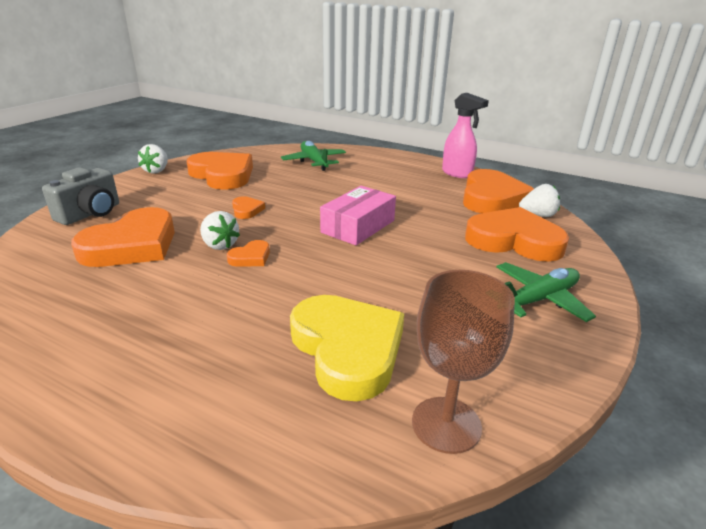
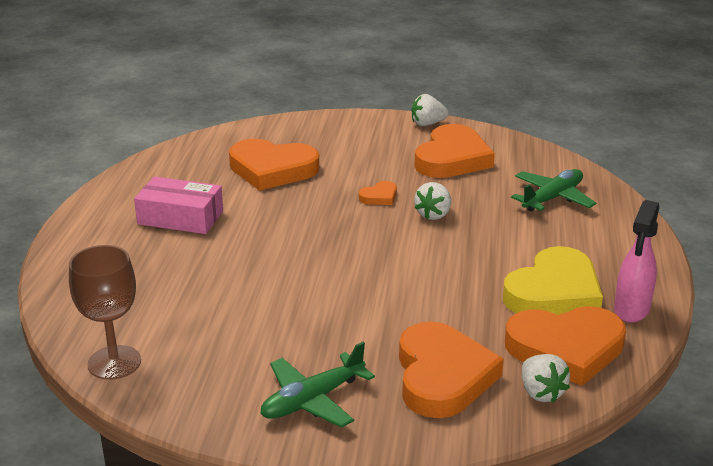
camera: 70 degrees right, 0 degrees up
(91, 214) = (311, 132): grey camera -> none
(219, 245) = (300, 205): white strawberry -> white strawberry (433, 214)
(251, 257) = (288, 226): orange heart -> none
(347, 349) = (180, 304): yellow heart -> yellow heart (554, 292)
(358, 226) = (394, 266): pink box -> pink box (180, 218)
(538, 300) = (312, 400): green plane -> green plane turned 105 degrees clockwise

